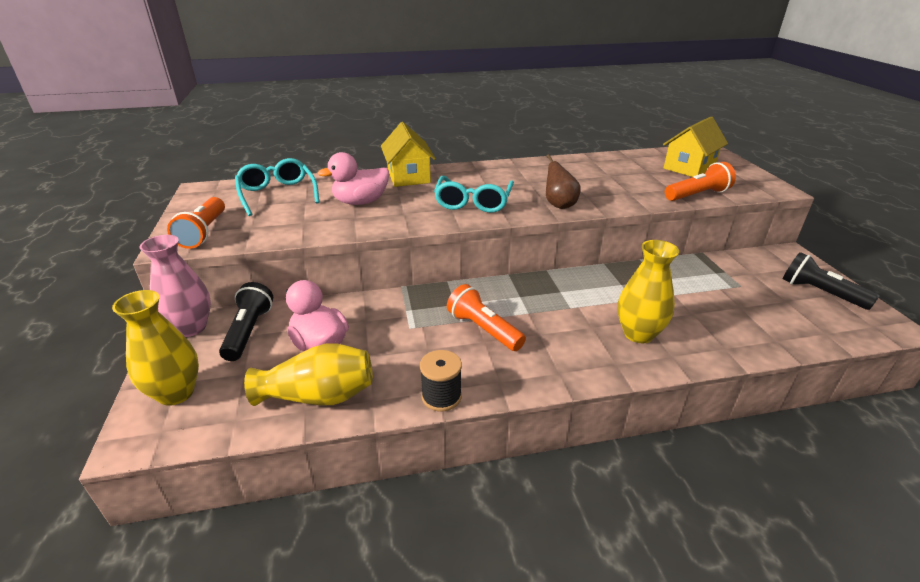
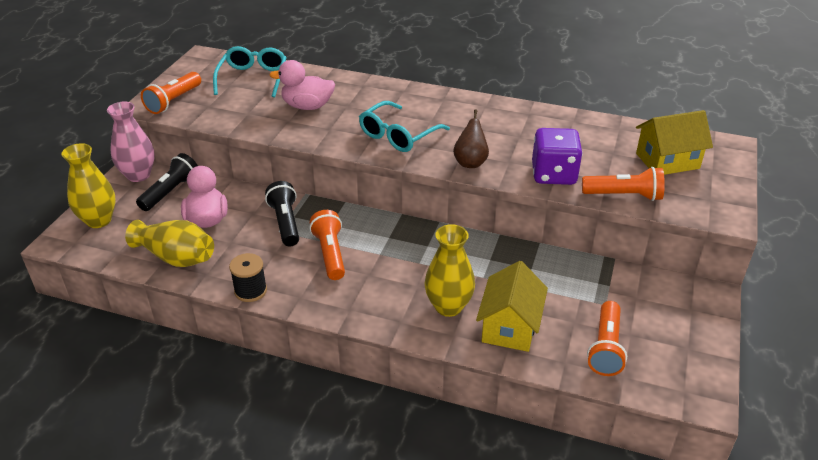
camera: 30 degrees right, 5 degrees up
(408, 176) = (373, 89): yellow house -> yellow house (509, 327)
(631, 195) = (553, 174): none -> purple dice
(786, 317) = (605, 348): none -> orange flashlight
(820, 292) = (679, 341): black flashlight -> black flashlight (285, 222)

